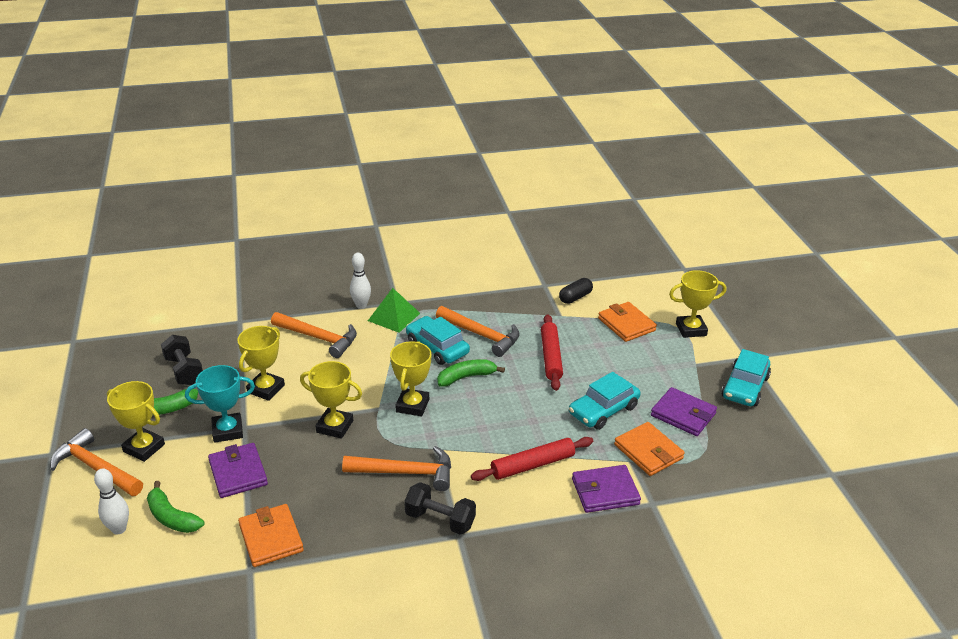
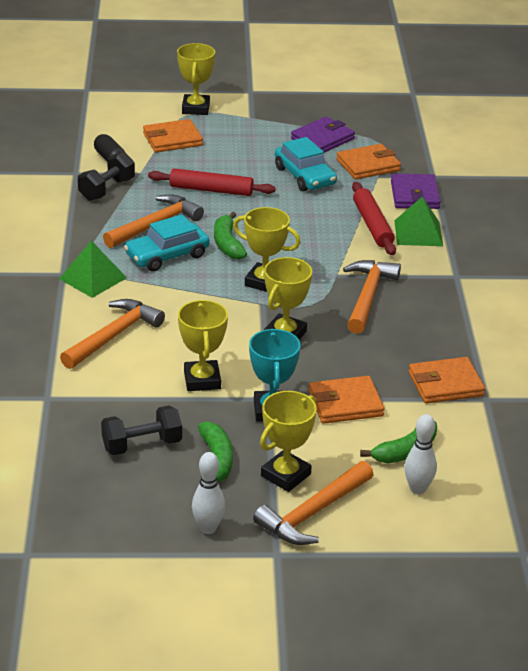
camera: 80 degrees left, 0 degrees up
(238, 473) = (345, 404): purple wallet -> orange wallet
(266, 389) = (202, 380): yellow trophy -> yellow trophy turned 45 degrees clockwise
(361, 305) = (57, 299): white bowling pin -> white bowling pin (208, 528)
(440, 520) = (435, 284): black dumbbell -> black dumbbell (107, 189)
(531, 500) = (418, 233): none -> green pyramid
(745, 387) = (293, 102): turquoise car -> none

